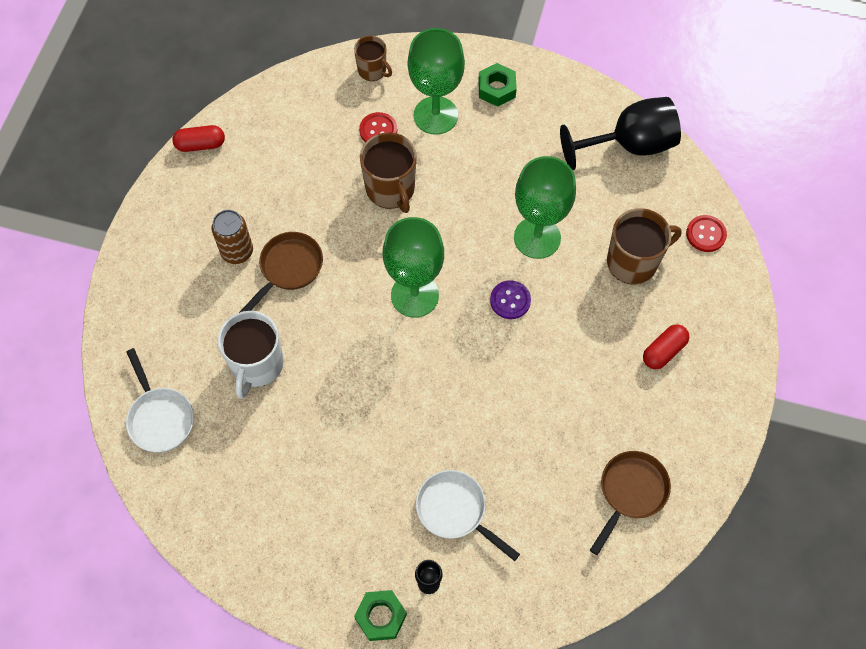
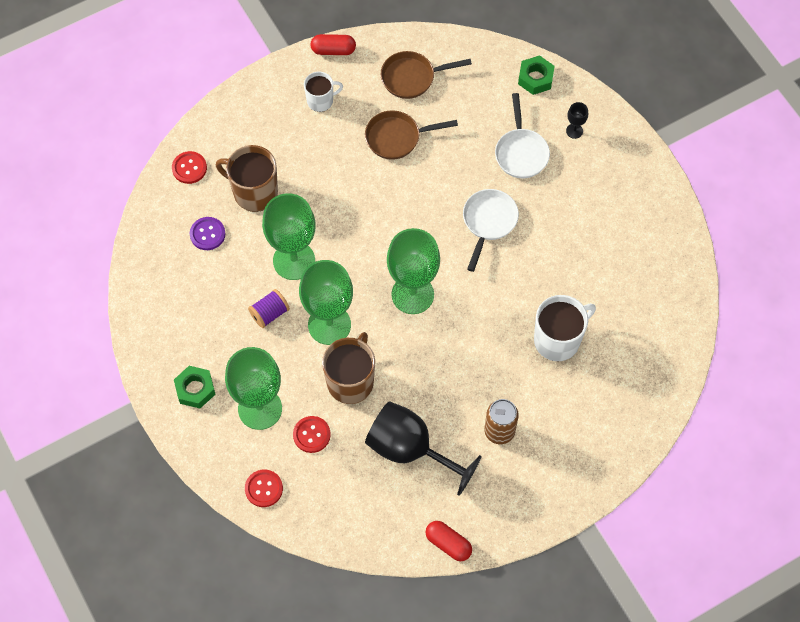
camera: 135 degrees left, 0 degrees up
(160, 418) = (650, 360): white pan -> white pan (488, 222)
(288, 268) = (476, 387): brown pan -> brown pan (397, 138)
(372, 70) = (264, 489): brown mug -> red button
(381, 617) = (618, 137): green nut -> green nut (535, 78)
(453, 215) = (329, 325): none -> green goblet
(507, 183) = (269, 313): none -> purple spool
(510, 300) = (357, 237): purple button -> purple button (207, 234)
(630, 145) = (160, 265): black goblet -> black goblet (410, 449)
(663, 351) = (302, 128): red capsule -> red capsule (333, 50)
(679, 391) = (321, 100): none -> white mug

